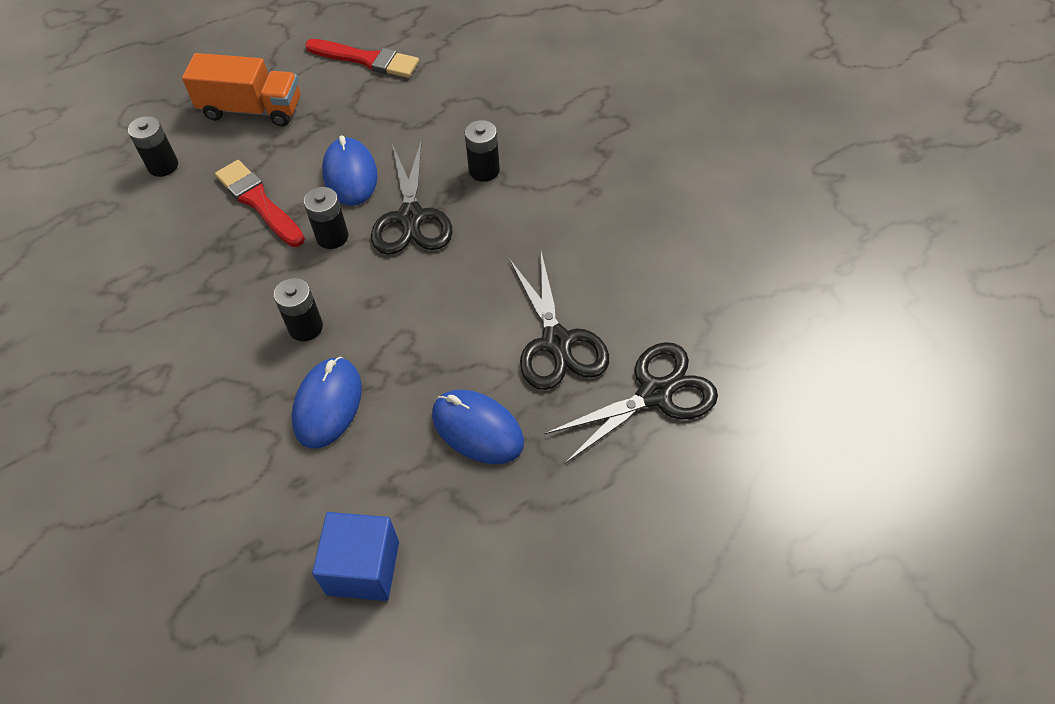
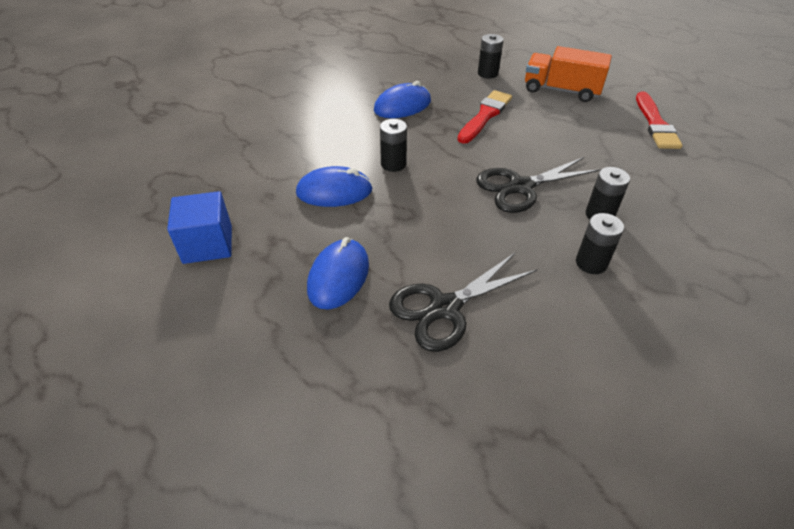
camera: 70 degrees right, 10 degrees down
(252, 109) = (561, 90): orange truck -> orange truck turned 120 degrees clockwise
(332, 237) = (477, 154): black battery -> black battery (591, 263)
(350, 175) = (538, 147): blue mouse -> blue mouse (402, 106)
(655, 394) = (419, 401): black scissors -> none

